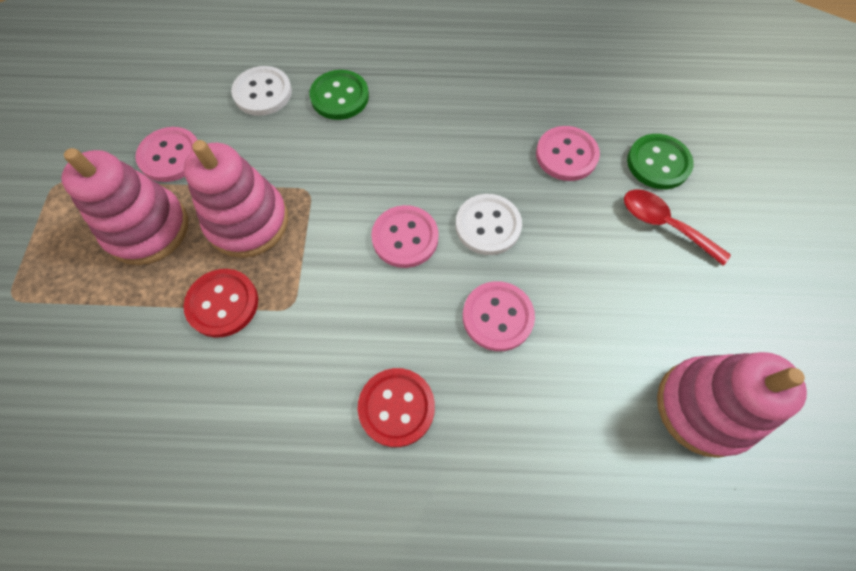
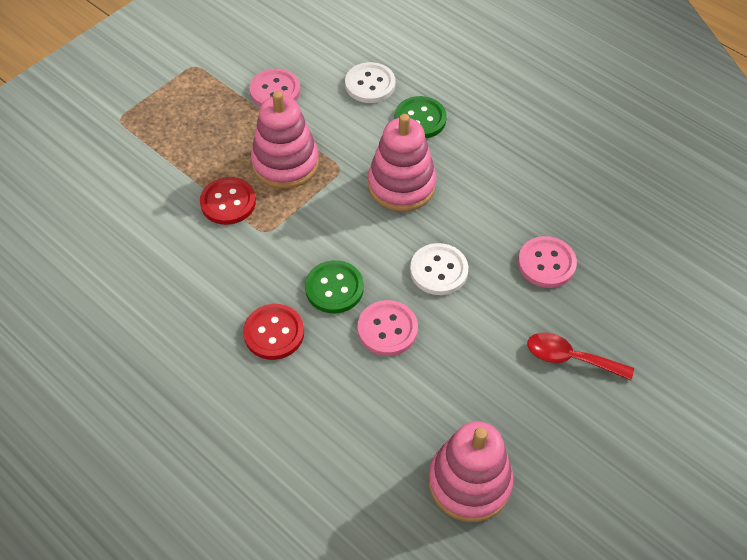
camera: 40 degrees right, 10 degrees down
(147, 228) = (223, 128): pink stacking toy -> pink stacking toy (401, 185)
(405, 238) = (375, 240): pink button -> none
(658, 163) = (614, 316): green button -> green button (334, 288)
(664, 224) = (570, 358): red spoon -> red spoon turned 60 degrees counterclockwise

